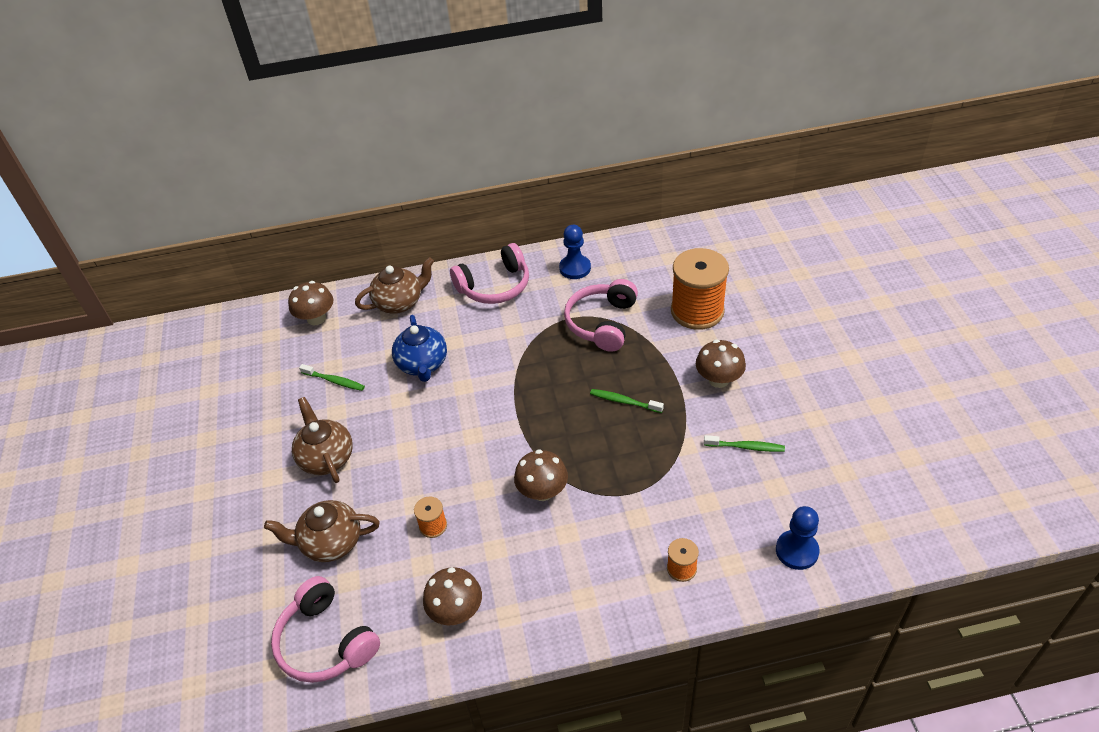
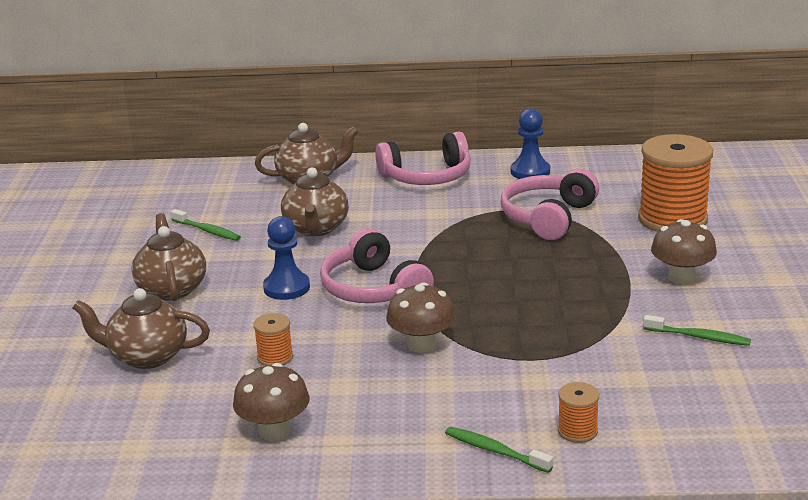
camera: 10 degrees right, 20 degrees down
(316, 318) = (207, 182): brown mushroom -> none
(326, 642) = (105, 436): pink headphones -> pink headphones (373, 289)
(422, 364) = (316, 228): blue teapot -> brown teapot
(624, 401) = (552, 282): green toothbrush -> green toothbrush (495, 451)
(797, 551) = (739, 434): blue pawn -> blue pawn (286, 288)

